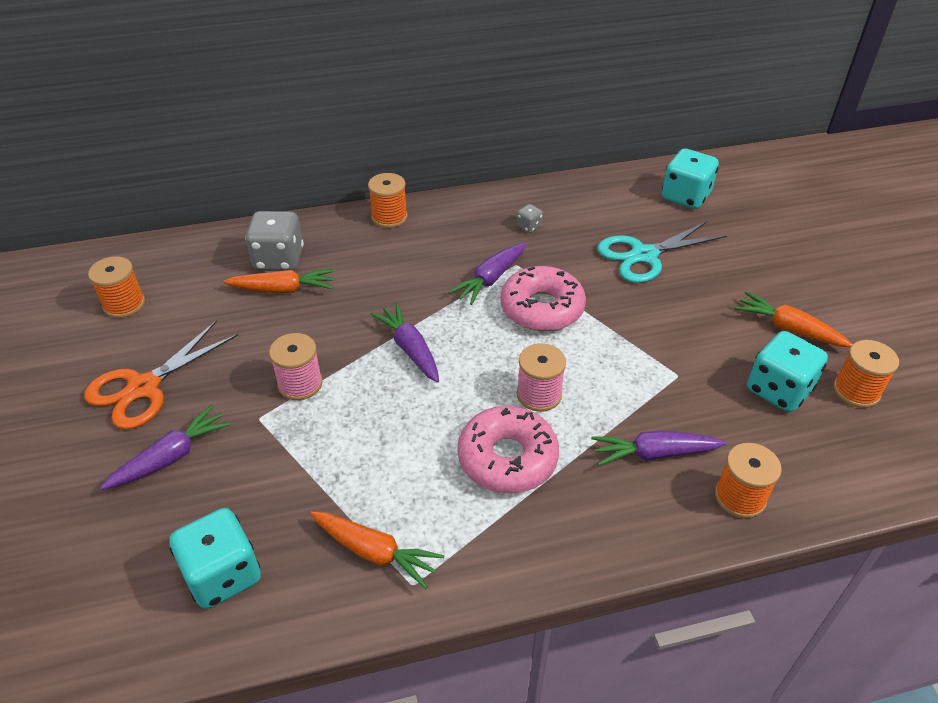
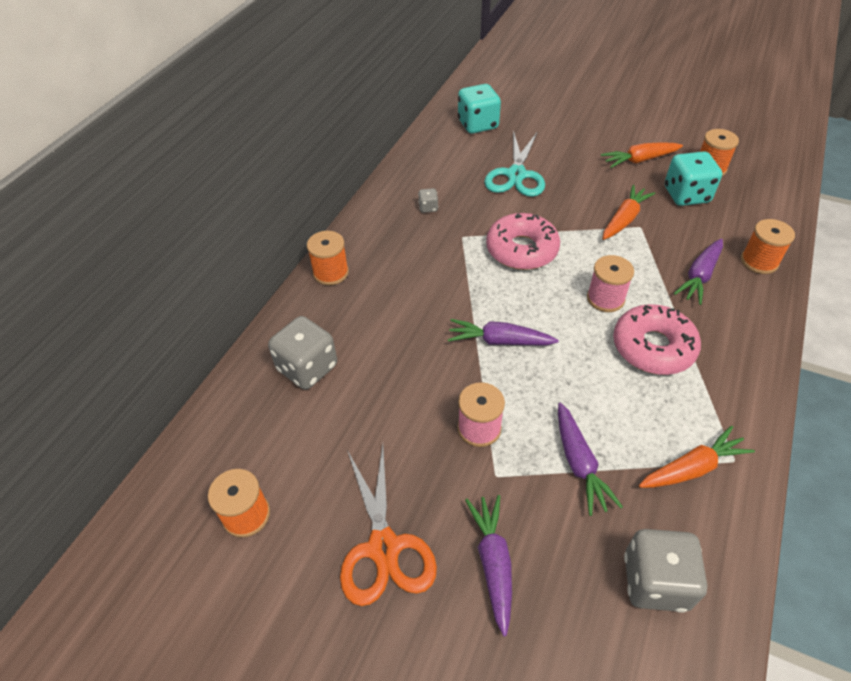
camera: 50 degrees left, 5 degrees up
(223, 575) = (655, 581): turquoise dice -> grey dice
(283, 289) = (351, 384): orange carrot -> orange carrot (624, 219)
(490, 279) = (465, 258): purple carrot -> purple carrot (579, 463)

